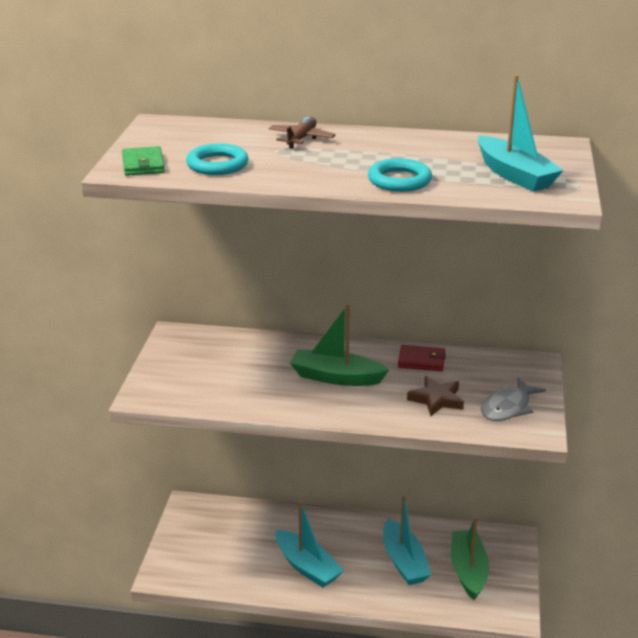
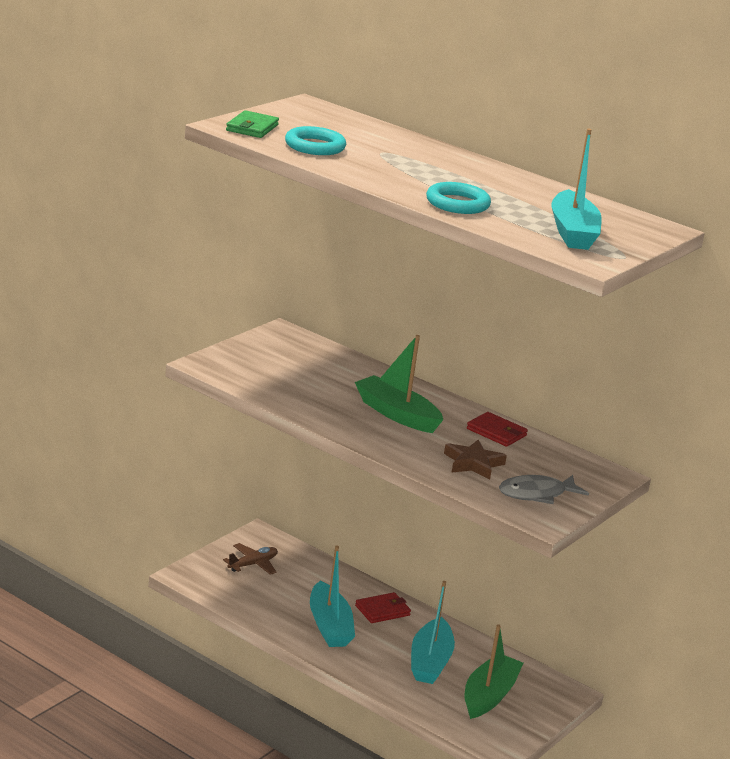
camera: 25 degrees right, 5 degrees down
(301, 139) = (419, 151): brown plane -> brown plane (253, 564)
(333, 531) = (382, 610): none -> red wallet

